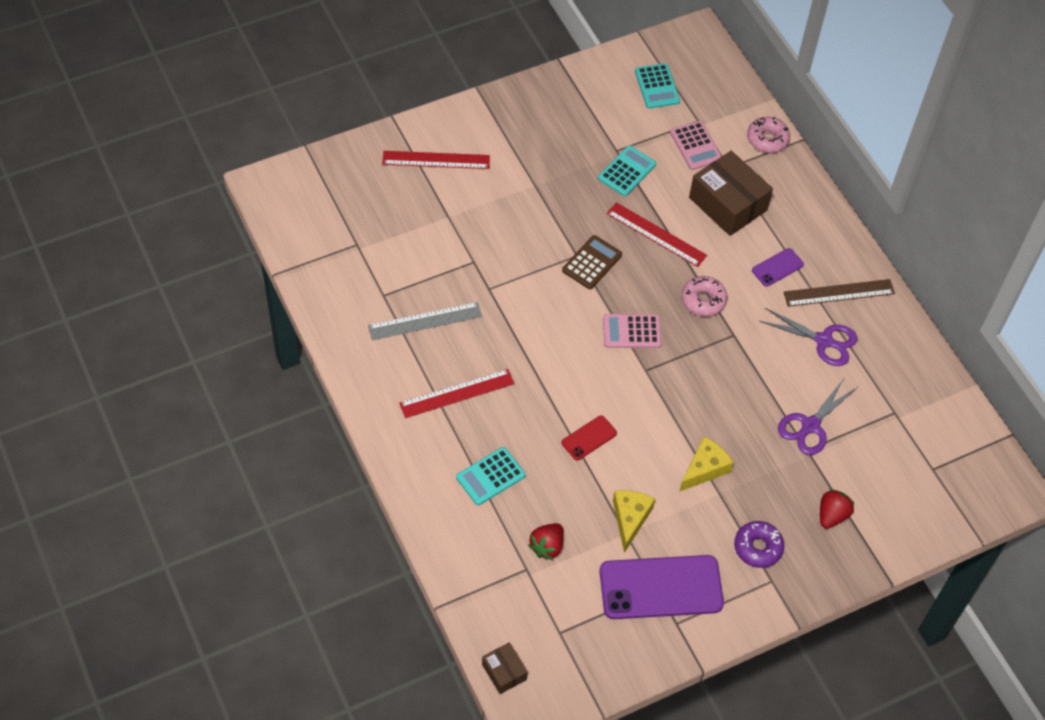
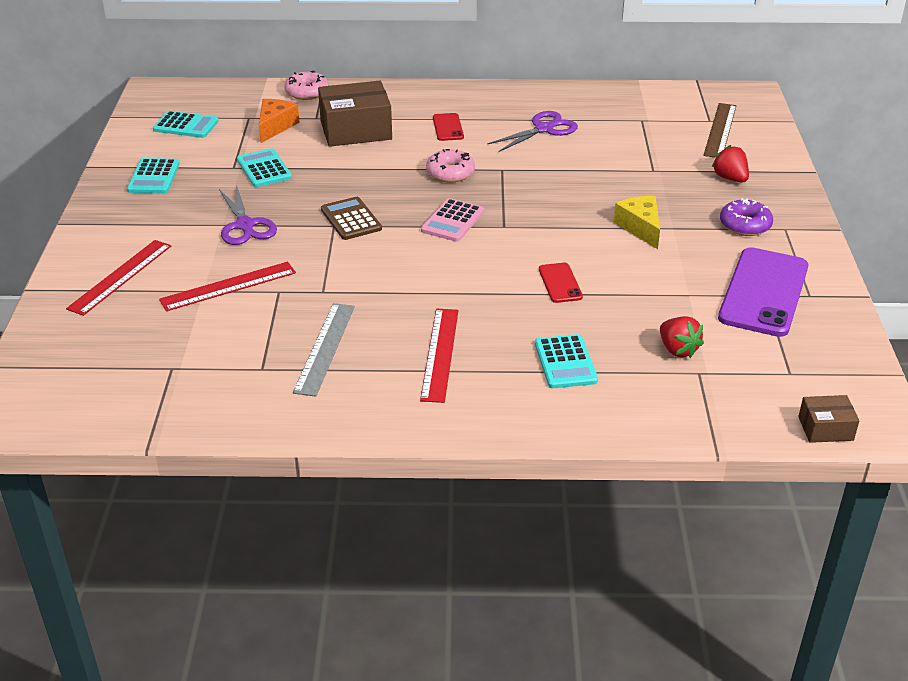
camera: 60 degrees left, 20 degrees down
(570, 108) = (154, 177): none -> turquoise calculator
(630, 519) = (673, 287): yellow cheese -> none
(656, 234) = (353, 175): red ruler -> red ruler (228, 286)
(696, 146) = (275, 126): pink calculator -> orange cheese
(777, 267) = (448, 127): purple phone -> red phone
(810, 426) = (629, 161): purple scissors -> purple scissors (245, 226)
(839, 293) = (500, 108): brown ruler -> brown ruler (720, 130)

